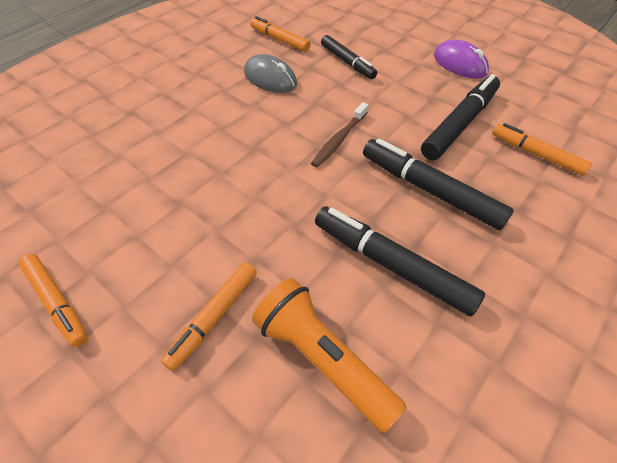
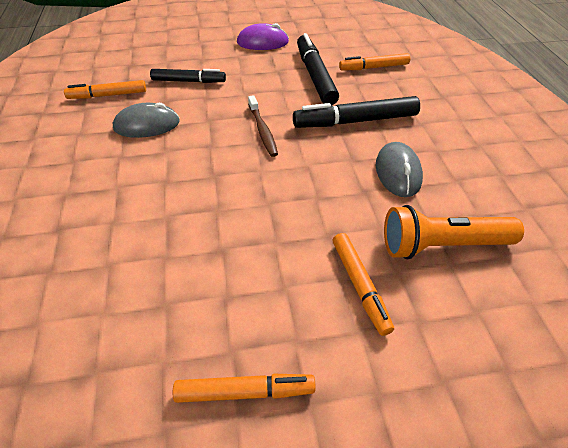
camera: 50 degrees left, 5 degrees down
(391, 265) = (398, 172): black marker -> grey mouse

